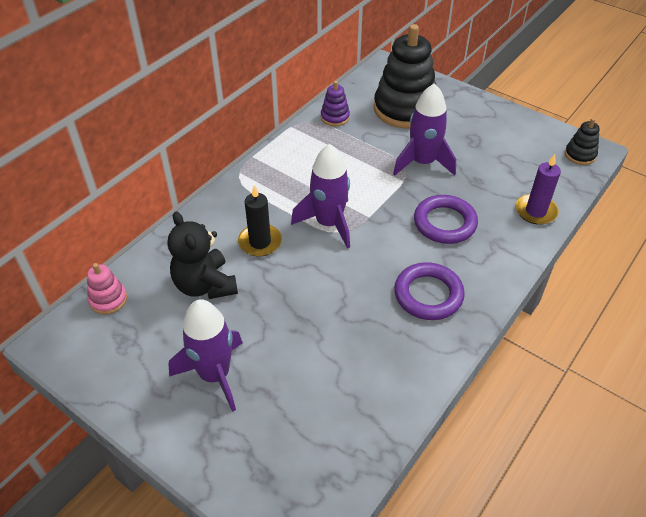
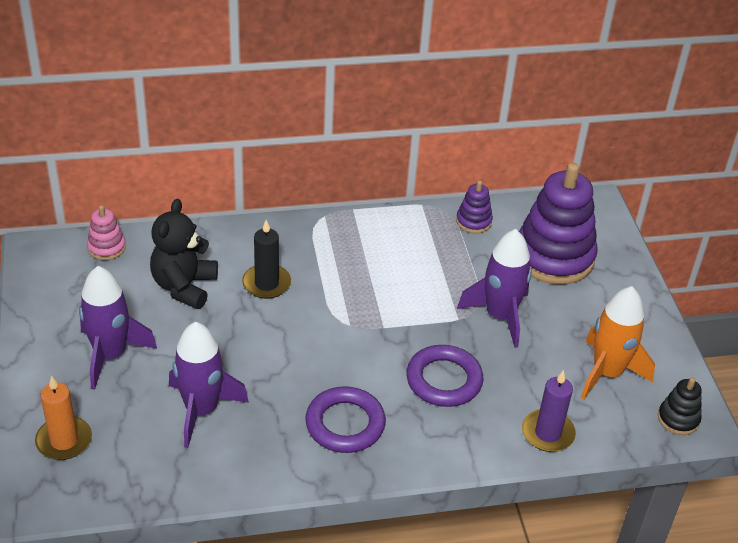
camera: 40 degrees right, 5 degrees down
(263, 467) = (64, 440): none -> orange candle
(328, 223) = (341, 308): purple rocket -> purple rocket (201, 410)
(405, 109) = (554, 257): black stacking toy -> purple stacking toy
(517, 155) = (607, 373): none -> orange rocket

